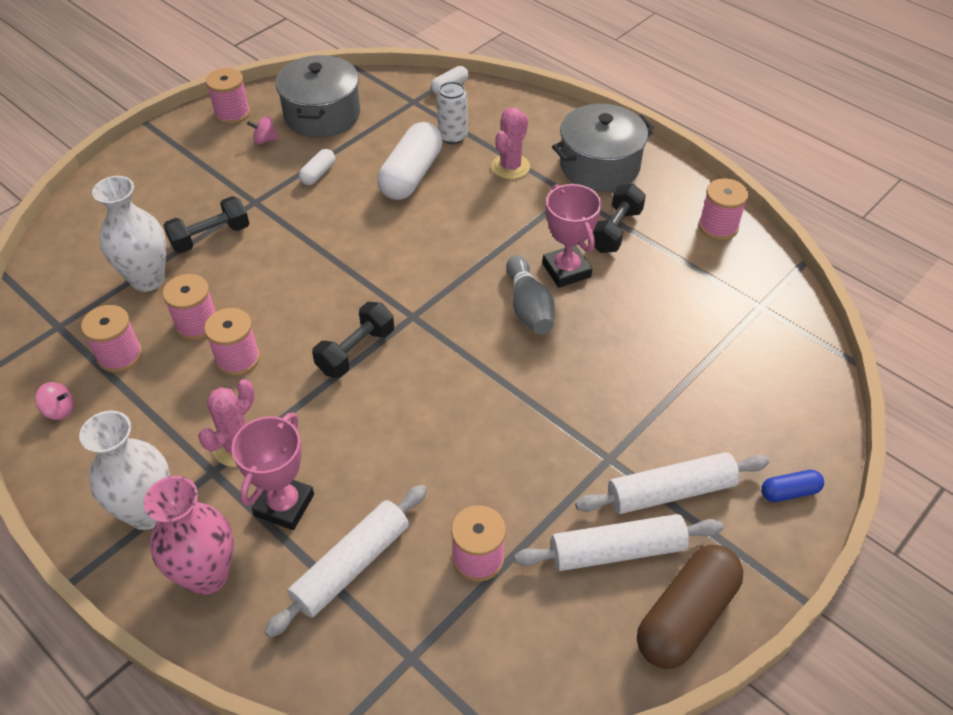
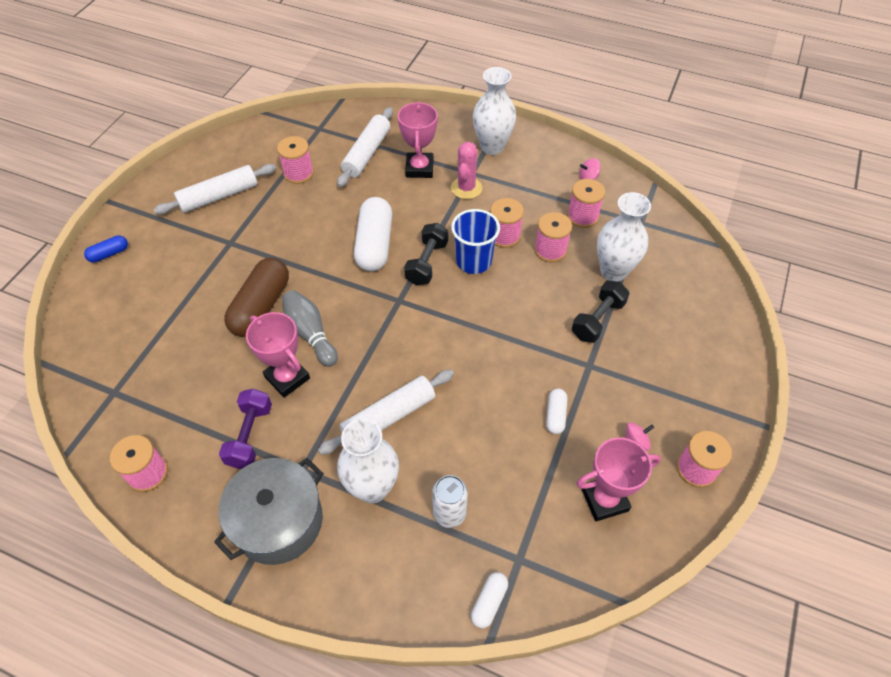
camera: 160 degrees right, 5 degrees up
(207, 575) = (439, 131): pink vase -> none
(297, 337) = (473, 261): none -> blue cup
(322, 115) = (604, 500): grey pot -> pink trophy
(411, 175) = (467, 443): white capsule -> white capsule (374, 244)
(510, 167) = (372, 488): pink cactus -> white vase
(615, 231) = (250, 436): black dumbbell -> purple dumbbell
(670, 492) = (188, 234): white rolling pin -> white rolling pin (389, 416)
(686, 616) = (177, 177): brown capsule -> brown capsule (261, 307)

